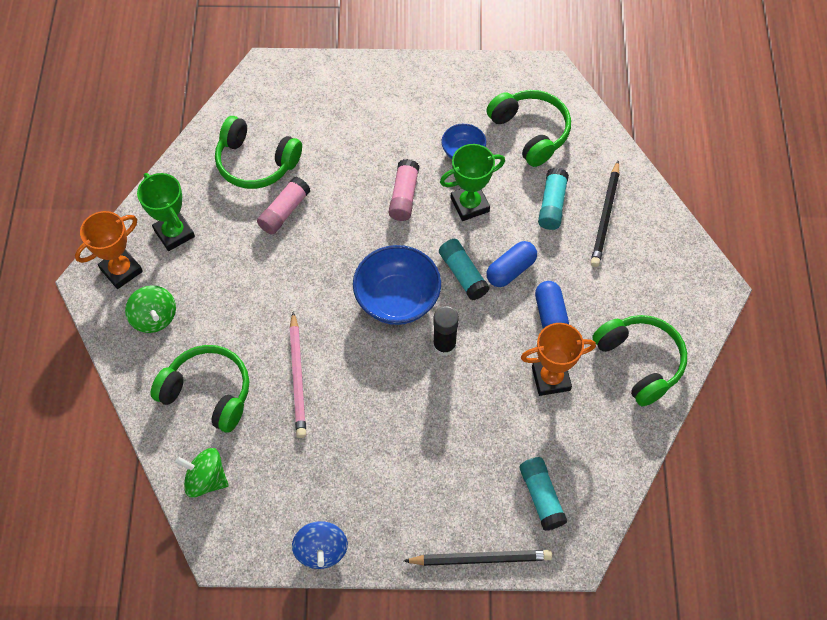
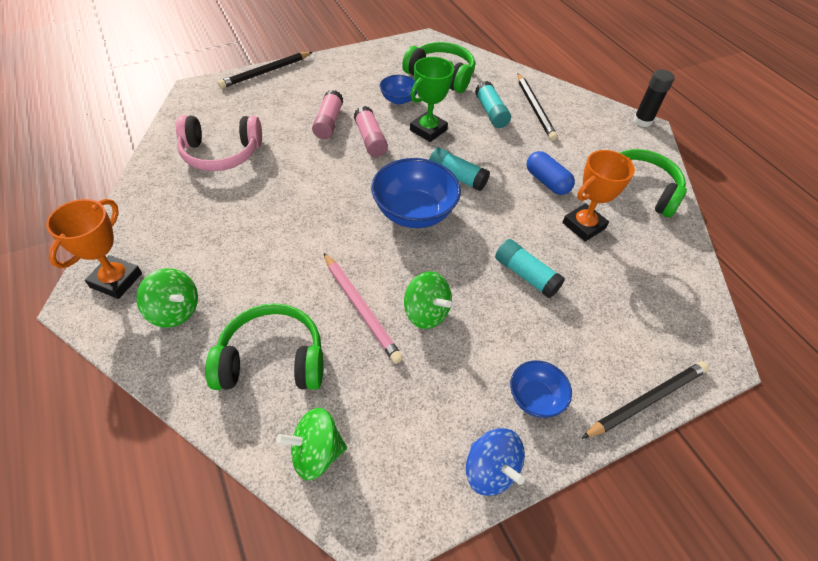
camera: 30 degrees left, 10 degrees down
(174, 233) = (163, 230): green trophy -> none
(256, 162) = (221, 153): green headphones -> pink headphones
(284, 211) = (269, 180): pink glue stick -> pink glue stick (328, 122)
(345, 65) = (266, 72): none -> black pencil
(349, 404) = (426, 313): none -> green spinning top
(391, 515) = (535, 398): none -> blue bowl
(444, 345) = (479, 232): black glue stick -> black glue stick (642, 121)
(511, 270) = (493, 162): blue capsule -> none
(541, 497) = (652, 320): turquoise glue stick -> turquoise glue stick (526, 275)

